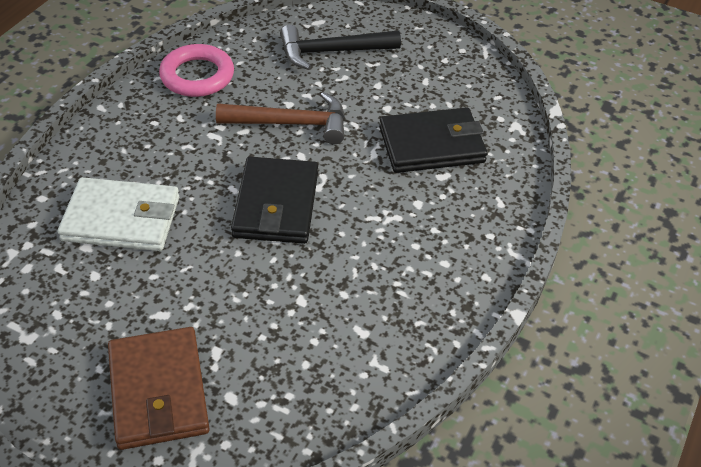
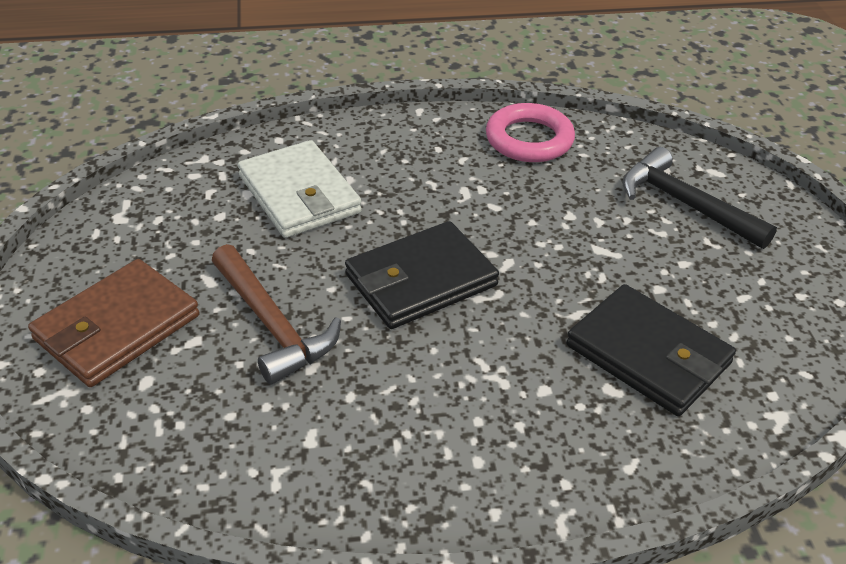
camera: 55 degrees right, 5 degrees down
(291, 123) = (544, 232): brown hammer -> brown hammer (272, 325)

